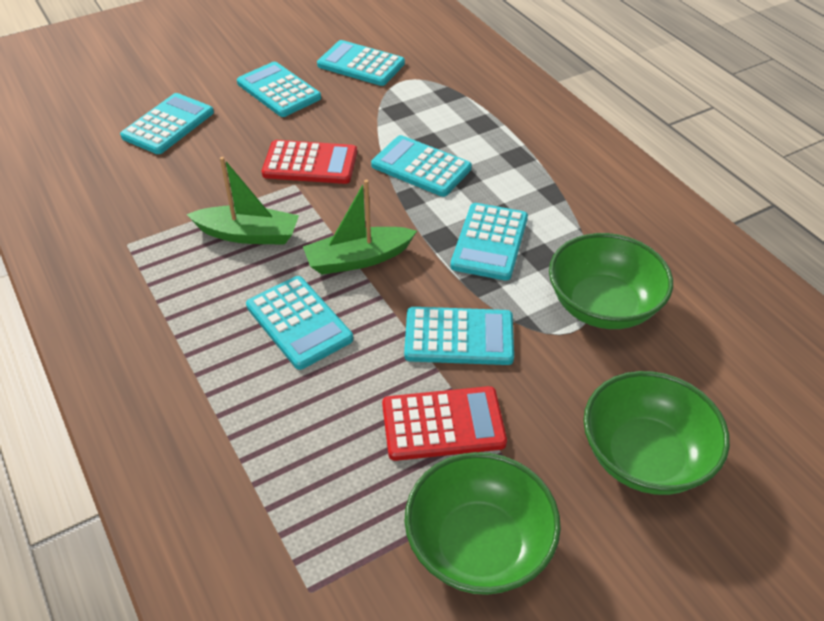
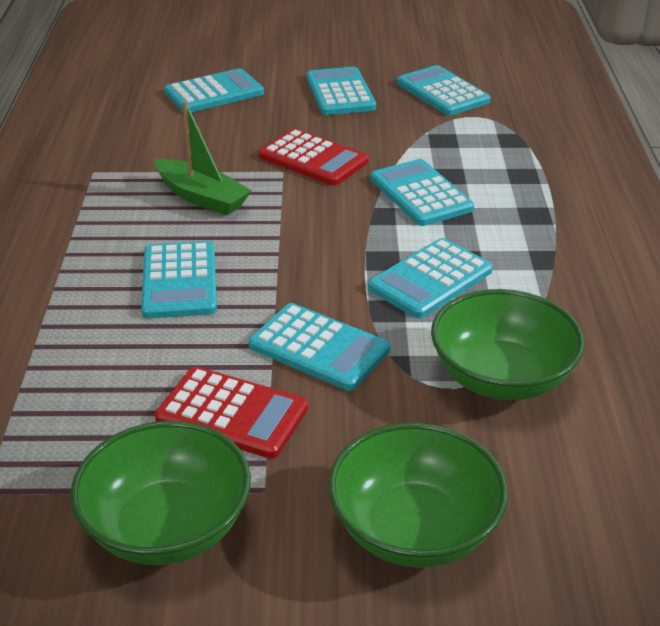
camera: 30 degrees right, 10 degrees down
(358, 259) = (283, 249): green boat -> none

